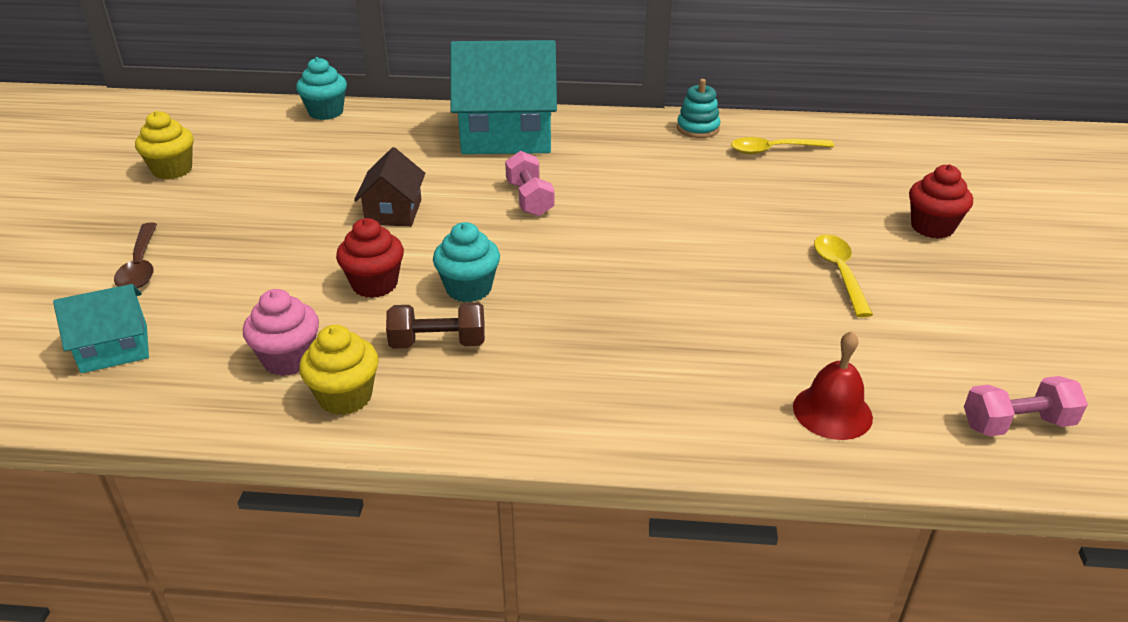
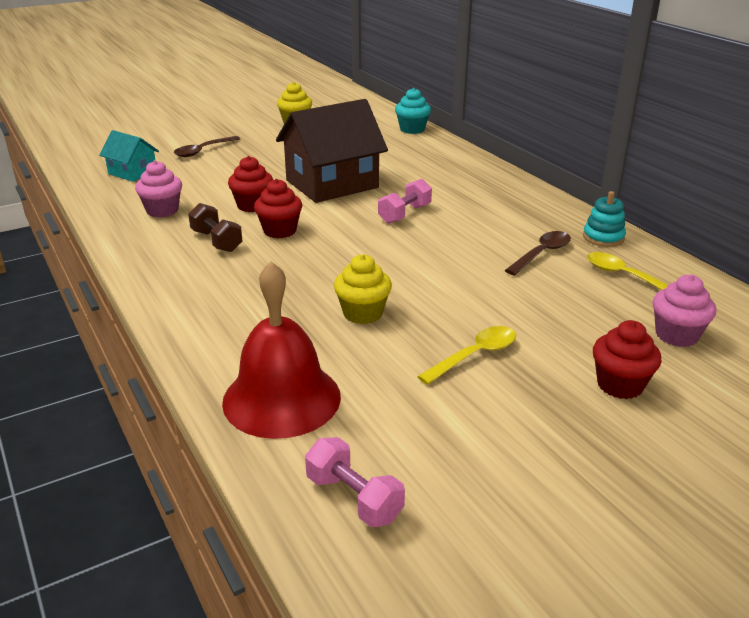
camera: 55 degrees right, 5 degrees down
(345, 397) = (144, 235): yellow cupcake -> yellow cupcake (363, 313)
(393, 212) = (332, 184): brown house -> brown house, size x1.94
(469, 289) = (280, 231): turquoise cupcake -> red cupcake
(507, 135) = (473, 181): turquoise house -> none
(695, 167) = (541, 254): none -> brown spoon
(832, 412) = (281, 398): red bell -> red bell, size x1.76
(880, 172) = (676, 335): none -> pink cupcake

